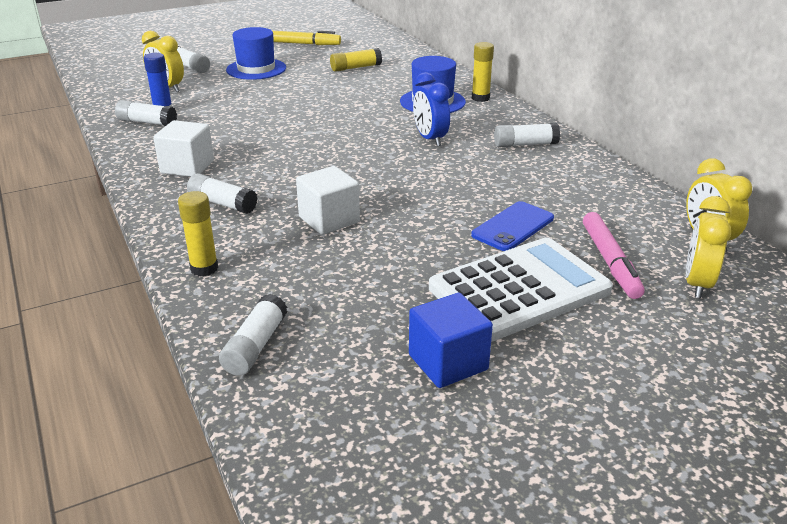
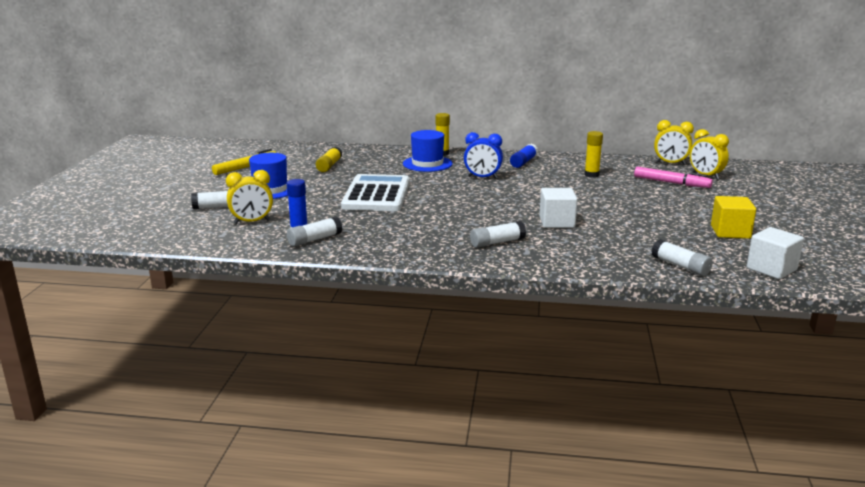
camera: 55 degrees left, 10 degrees down
(187, 167) = (422, 241): white cube -> white cube (771, 269)
(204, 268) = (580, 262): yellow glue stick -> yellow glue stick (591, 175)
(448, 362) = (730, 232): blue cube -> yellow cube
(513, 227) = (616, 189): blue phone -> none
(519, 289) = (679, 204): white calculator -> white calculator (377, 194)
(525, 144) = (523, 162): white glue stick -> blue glue stick

